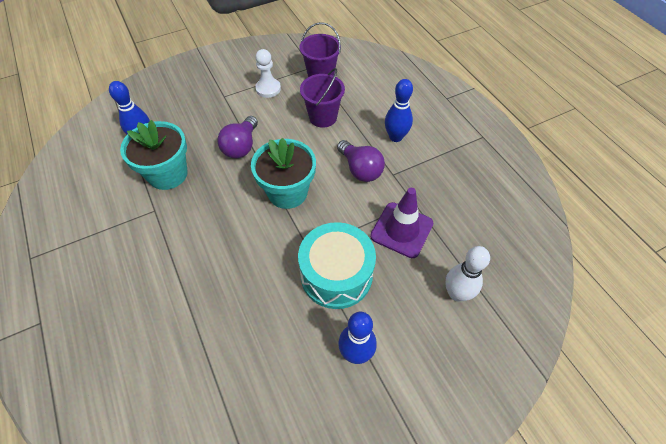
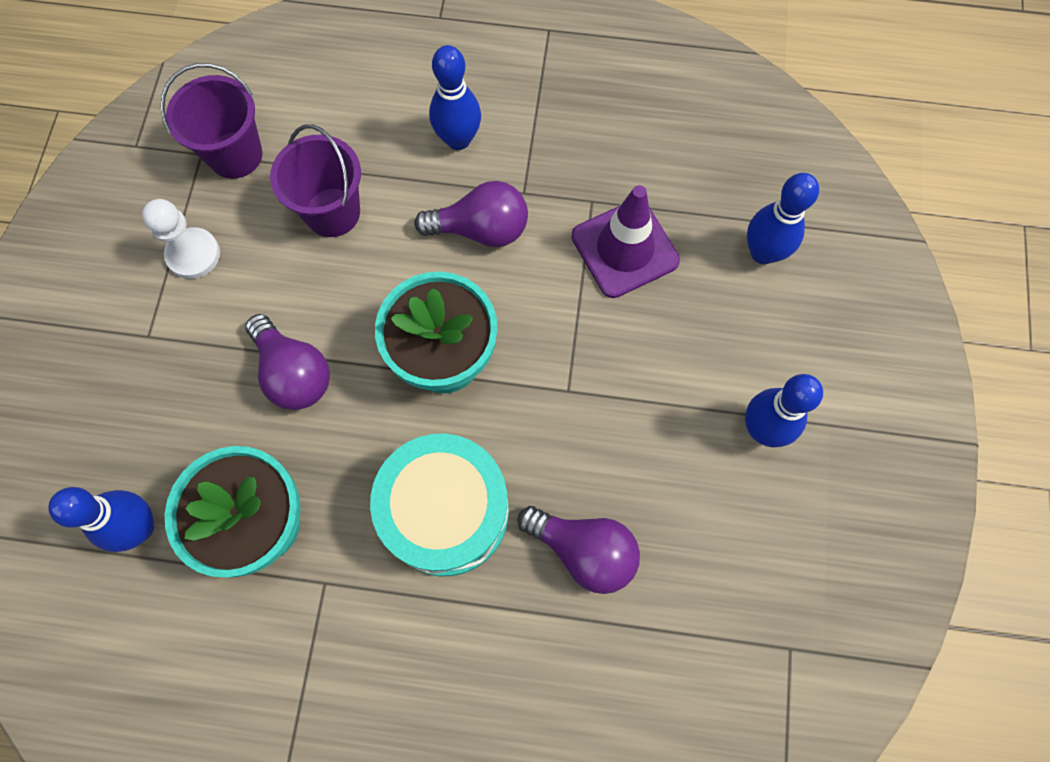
camera: 55 degrees left, 15 degrees up
(231, 303) = (583, 550): none -> purple light bulb
(336, 275) = (635, 380): turquoise drum -> turquoise drum (446, 512)
(456, 293) = (763, 253): white bowling pin -> blue bowling pin

